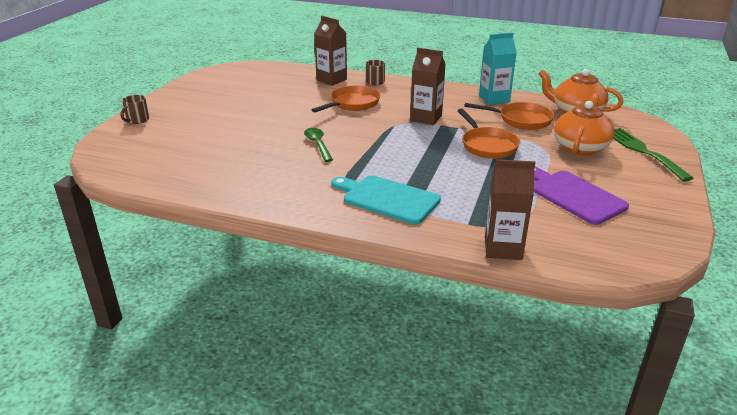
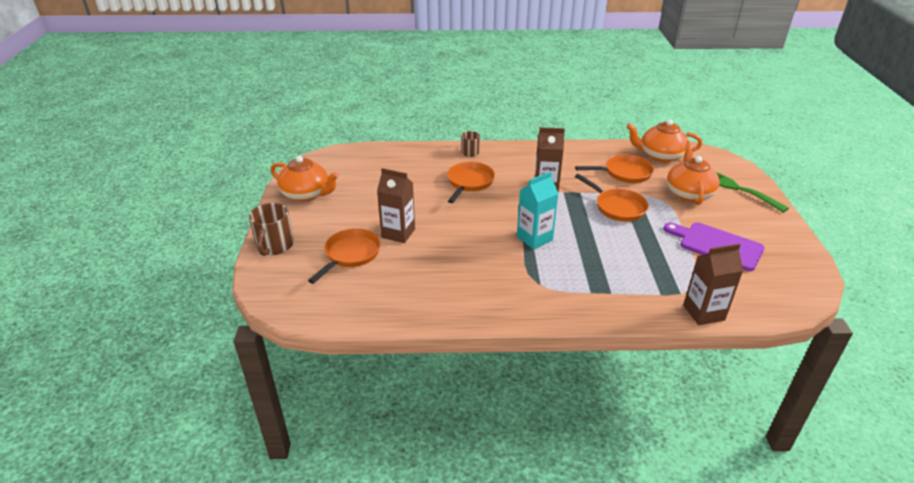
camera: 20 degrees left, 5 degrees up
(137, 120) = (274, 246): brown mug -> brown mug, size x1.63
(193, 137) = (350, 255): none -> orange pan
(198, 90) = (306, 194): none -> orange teapot
(318, 145) = (475, 238): green spoon -> none
(331, 80) = (428, 157): brown carton -> brown carton (398, 233)
(387, 198) = (579, 284): turquoise cutting board -> none
(494, 99) = (586, 153): turquoise carton -> turquoise carton (534, 238)

